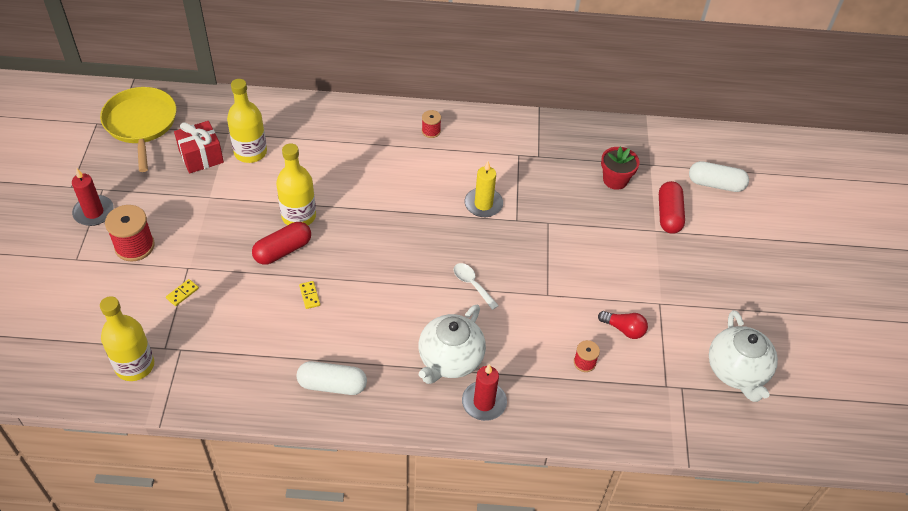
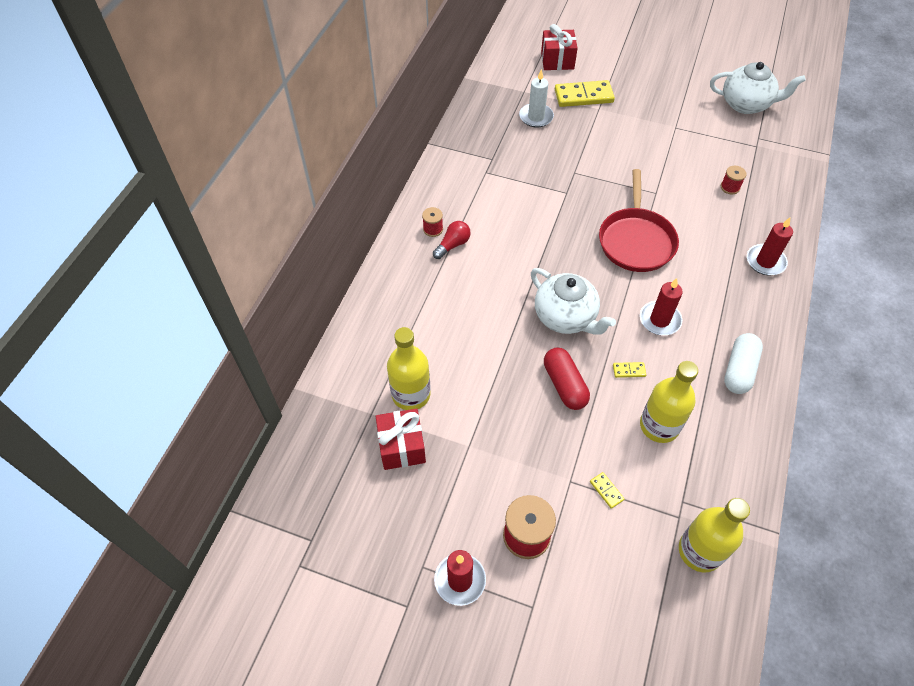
camera: 70 degrees left, 5 degrees up
(141, 124) = (321, 509): yellow pan -> none
(298, 216) = (520, 363): yellow bottle -> yellow bottle (659, 426)
(376, 314) = (659, 320): none -> red candle
(450, 359) = (718, 275): white teapot -> white teapot (565, 317)
(472, 284) = (636, 241): white spoon -> red pan
(483, 204) = (541, 211): yellow candle -> none
(615, 180) = (536, 117): red flower pot -> white candle
(624, 329) = (699, 155): red light bulb -> red light bulb (453, 245)
(669, 215) = (583, 96): red capsule -> yellow domino
(715, 184) = (557, 60): white capsule -> red gift

